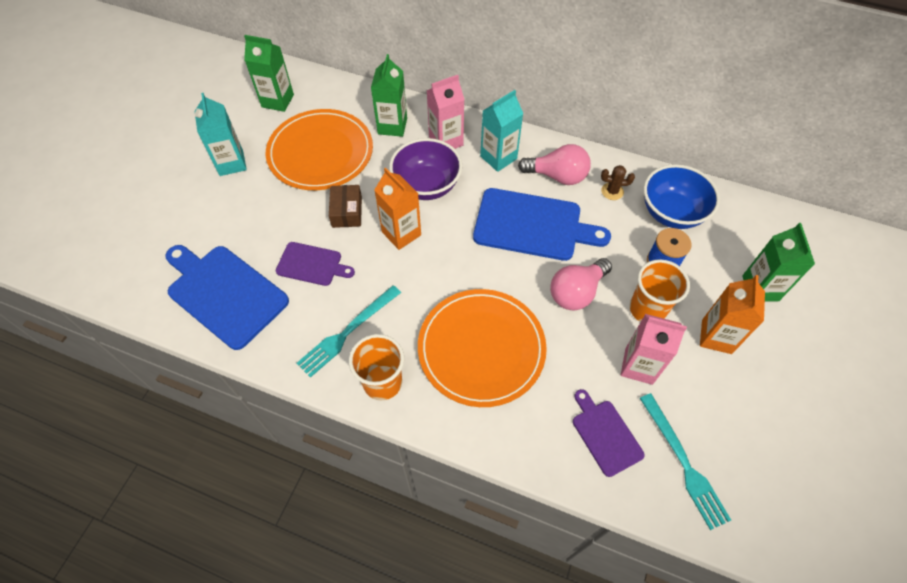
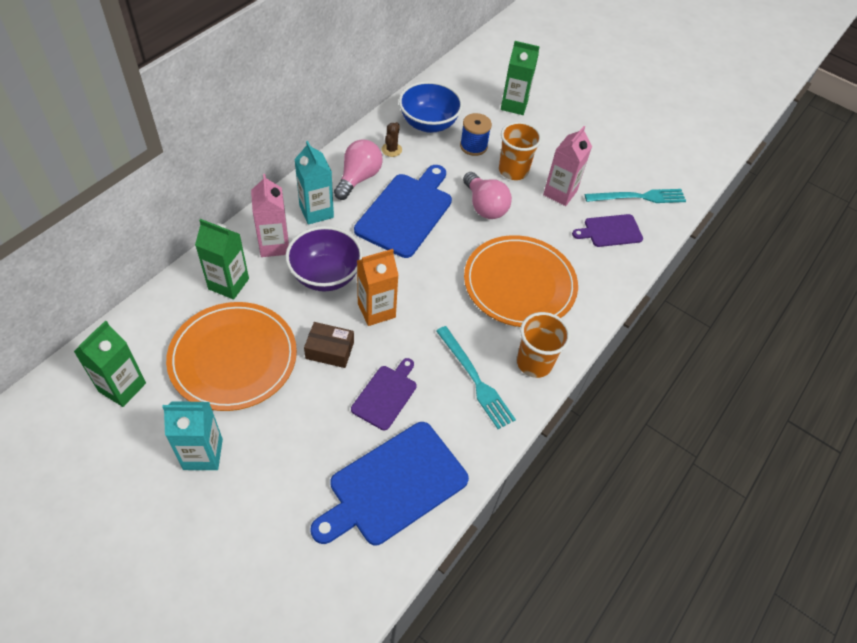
camera: 80 degrees left, 5 degrees down
(716, 336) = (547, 143): orange carton -> none

